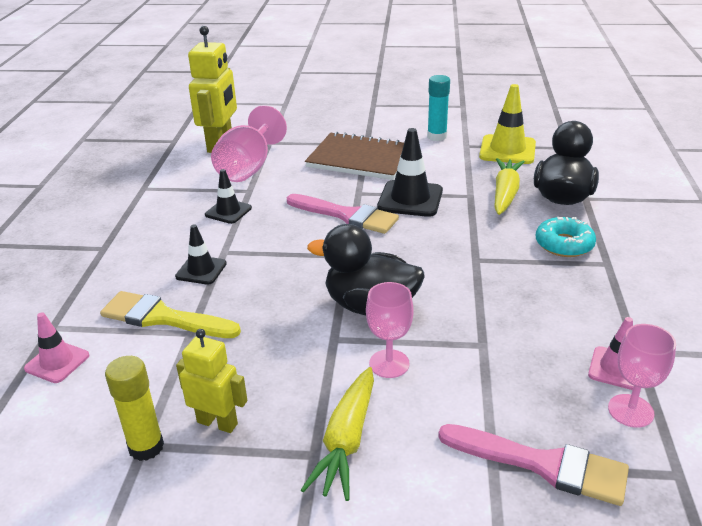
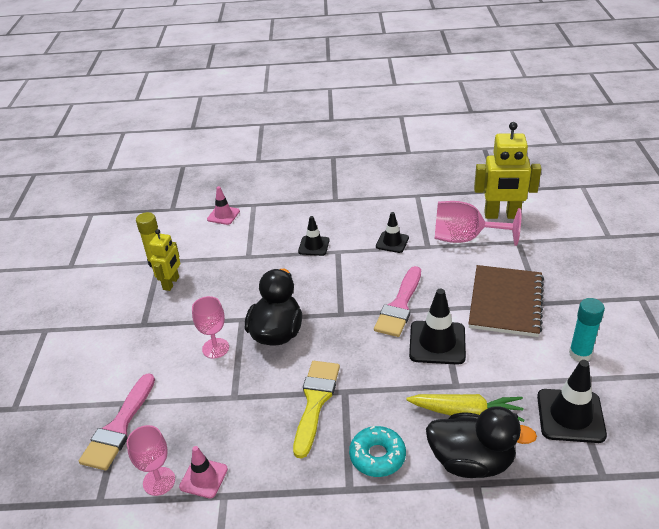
camera: 85 degrees right, 5 degrees up
(163, 318) = (262, 242): yellow brush -> yellow brush (315, 401)
(346, 441) = (151, 336): yellow carrot -> none
(507, 150) = (570, 416): yellow traffic cone -> black traffic cone

